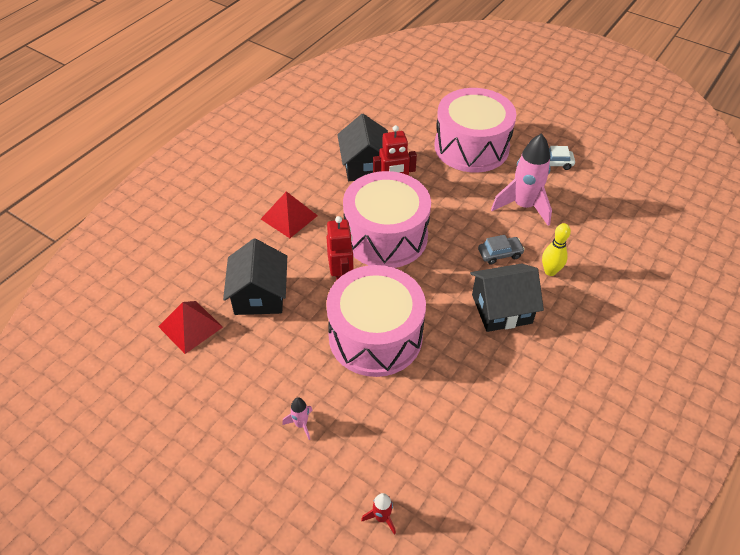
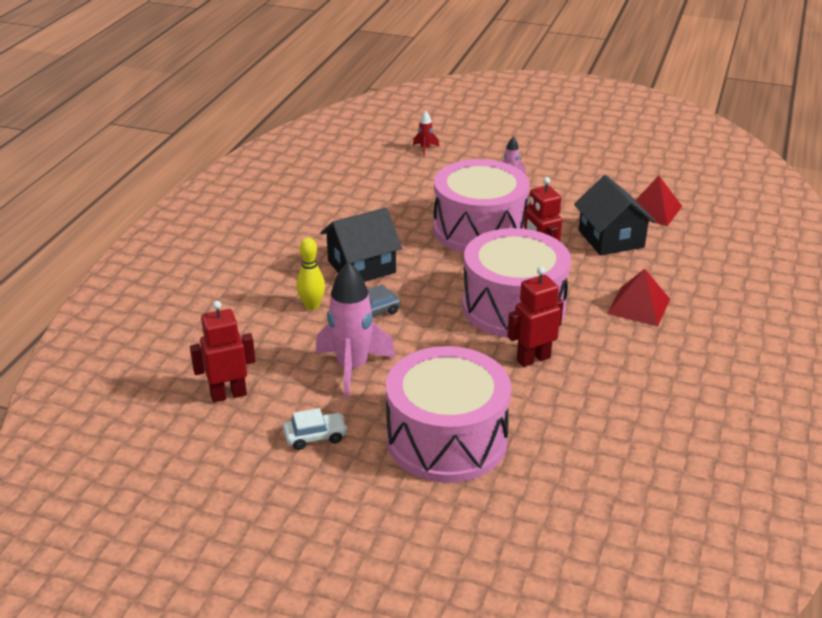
camera: 165 degrees right, 15 degrees down
(365, 166) = (588, 381): black house -> none
(612, 203) = (228, 394): none -> red robot

